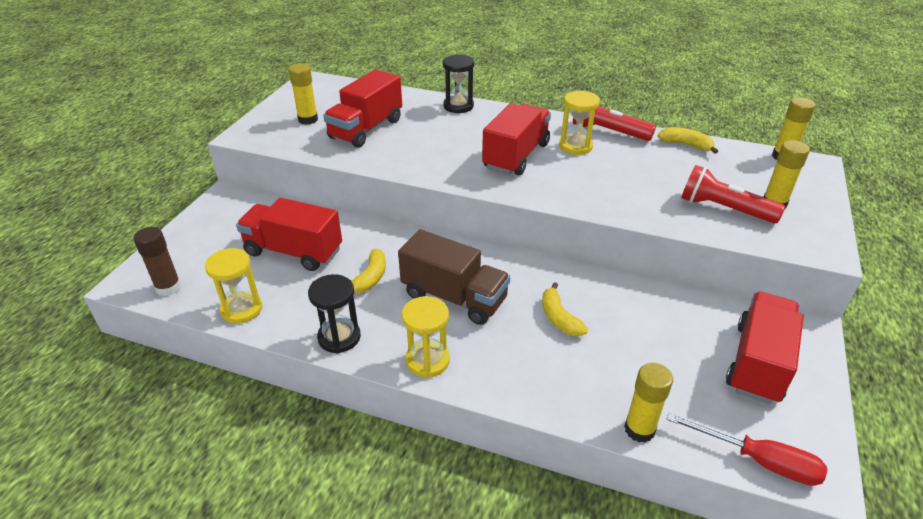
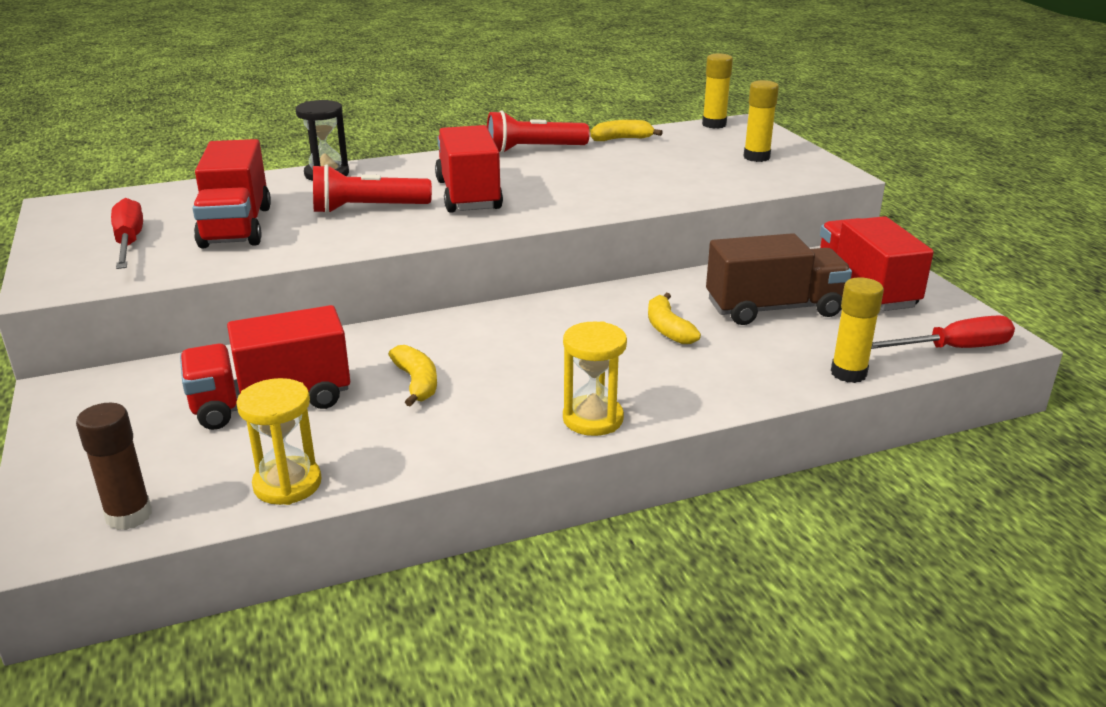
camera: 40 degrees left, 10 degrees down
(308, 119) = (129, 242): yellow glue stick -> red screwdriver
(339, 337) = (463, 448): black hourglass -> none
(454, 297) = (540, 358): brown truck -> brown truck (773, 309)
(559, 318) = (668, 329): yellow banana -> yellow banana turned 45 degrees clockwise
(575, 146) = (518, 170): yellow hourglass -> none
(723, 209) = (724, 173): red flashlight -> red flashlight (367, 209)

